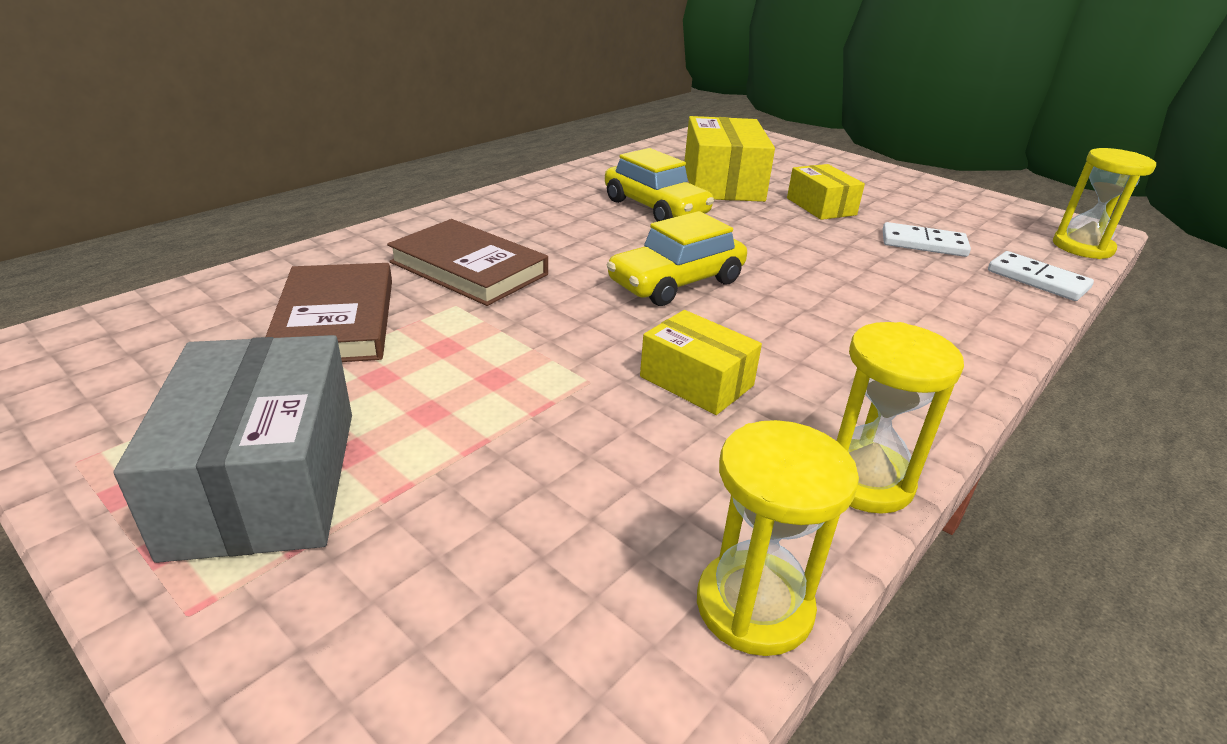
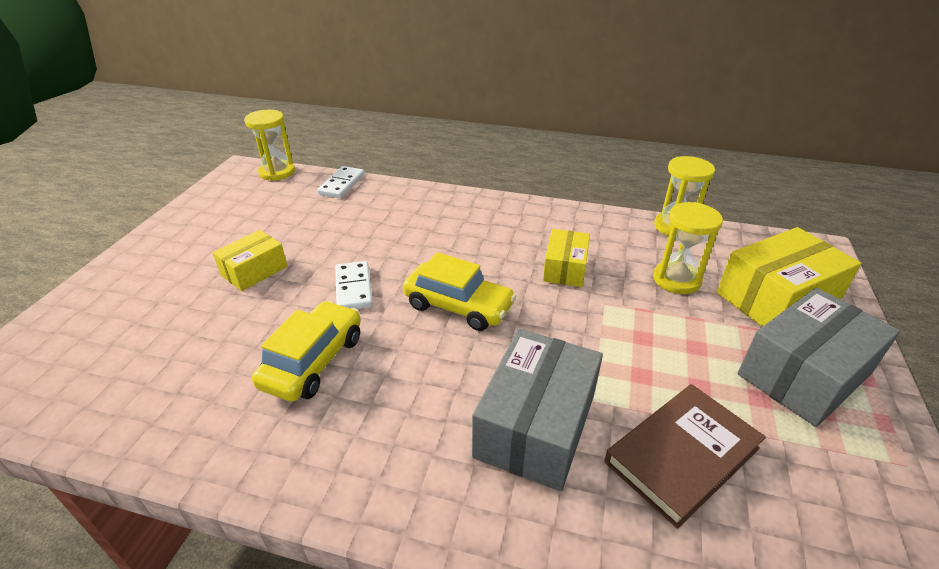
camera: 115 degrees left, 5 degrees up
(468, 268) = (536, 425): brown book -> grey box
(723, 183) = (213, 337): yellow box -> yellow box (776, 298)
(864, 480) = (584, 215): yellow hourglass -> yellow hourglass (676, 279)
(923, 243) = (309, 221): white domino -> white domino (353, 288)

